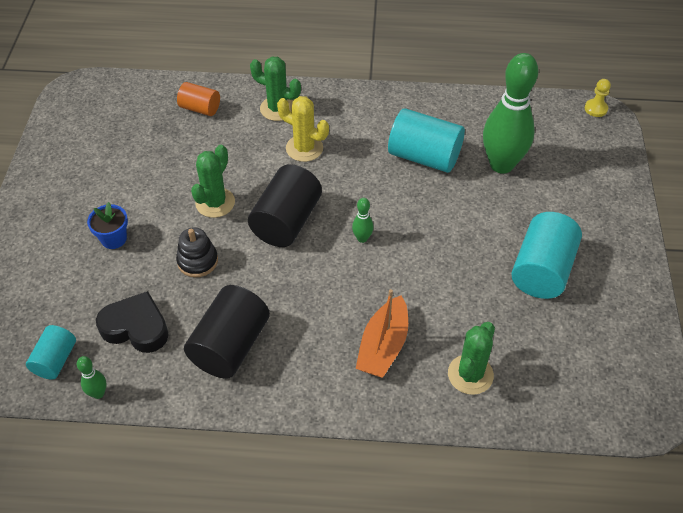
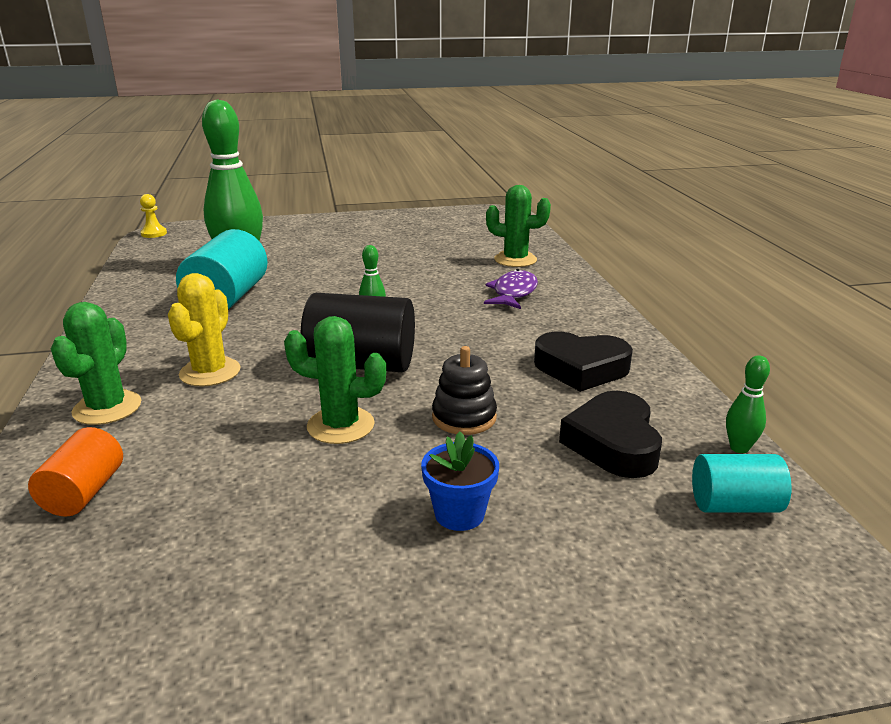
camera: 105 degrees left, 25 degrees down
(230, 346) = (581, 368): black cylinder -> black heart
(383, 346) = (513, 293): orange boat -> purple fish
(542, 270) = (381, 243): turquoise cylinder -> none

